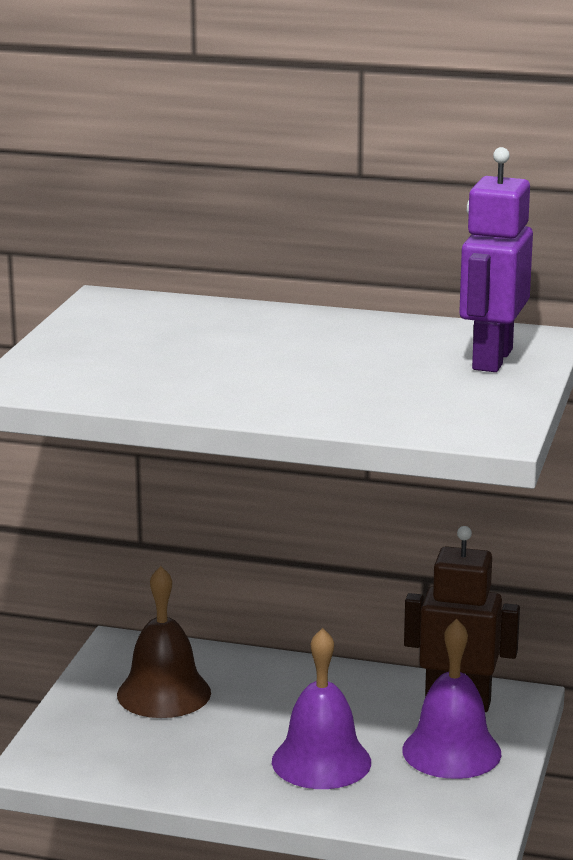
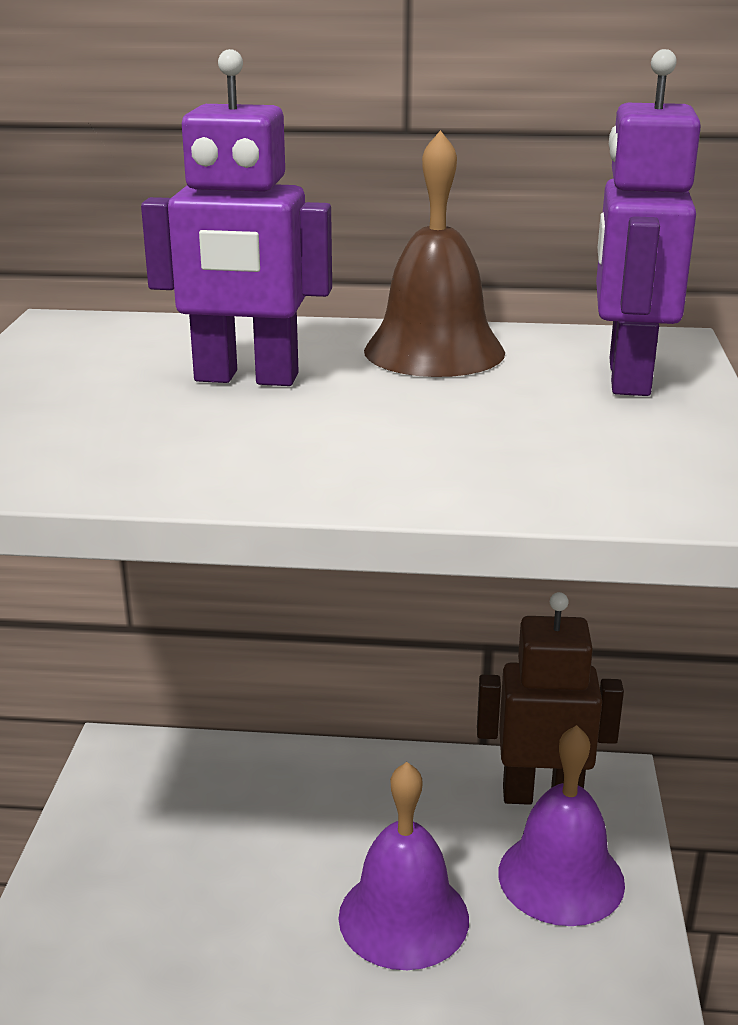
camera: 10 degrees left, 5 degrees up
(164, 693) = (180, 823): brown bell -> brown bell (434, 351)
(227, 344) = (246, 378): none -> purple robot

